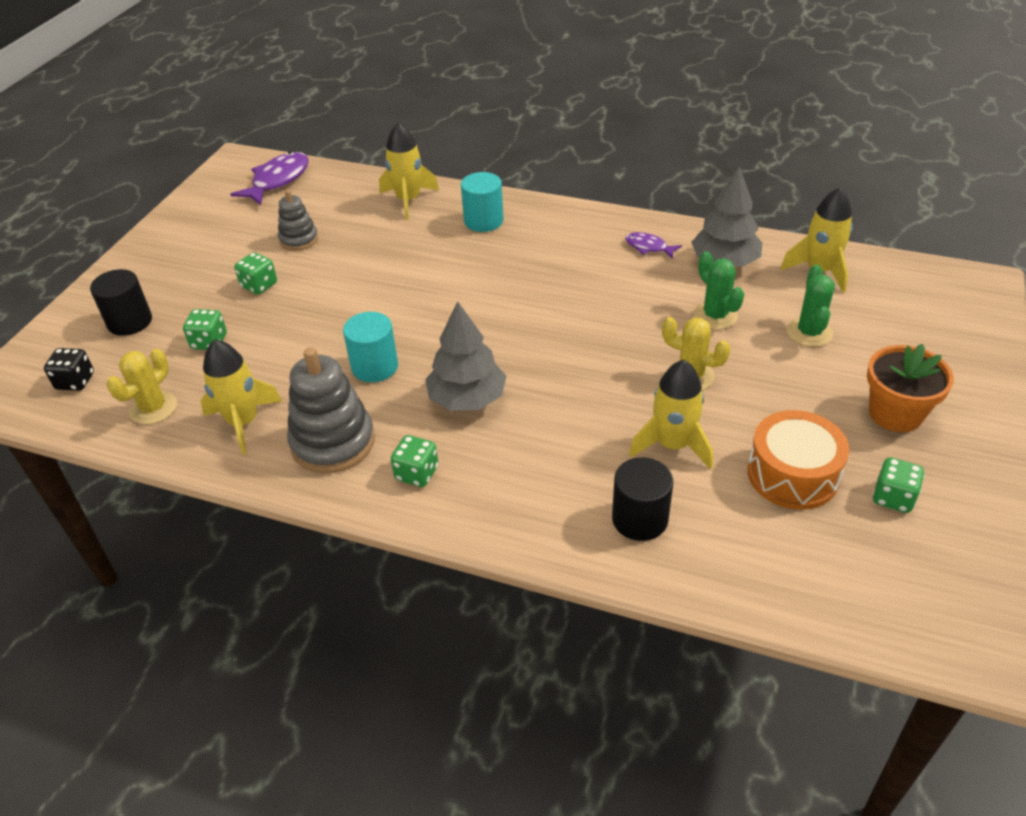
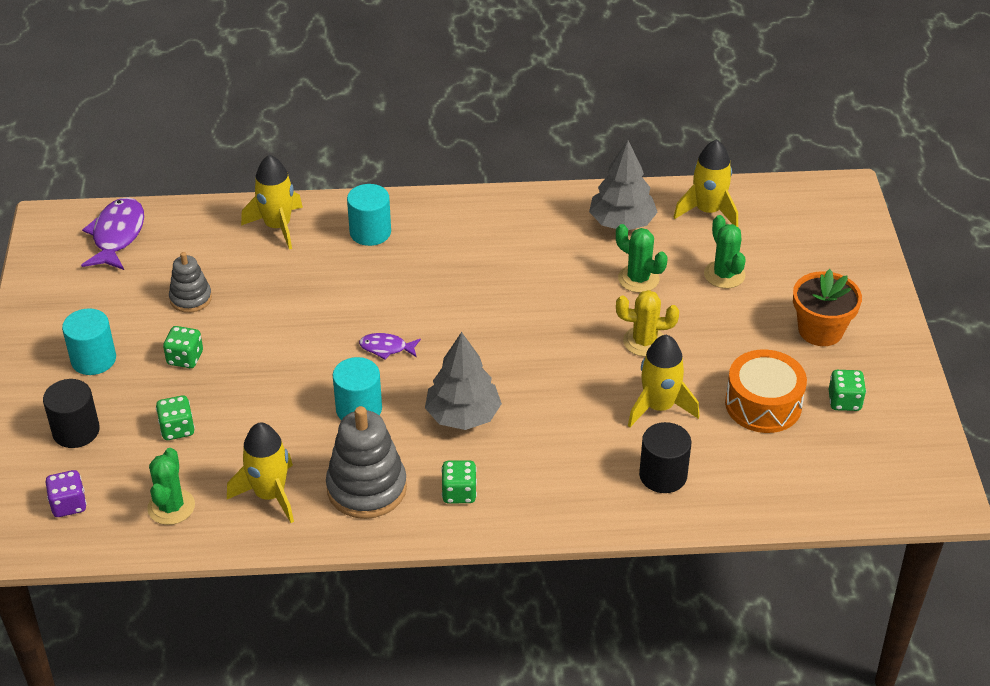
camera: 25 degrees left, 0 degrees up
(75, 381) = (69, 505): black dice -> purple dice
(153, 408) = (171, 507): yellow cactus -> green cactus
(188, 268) = (93, 359): none -> turquoise cylinder
(649, 247) = (546, 223): purple fish -> purple fish (386, 348)

